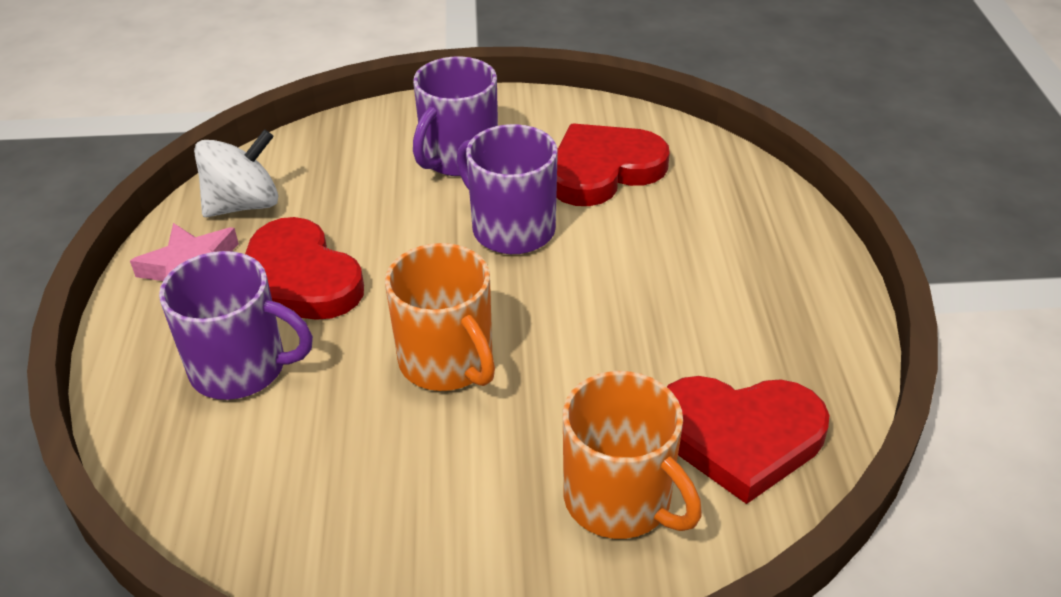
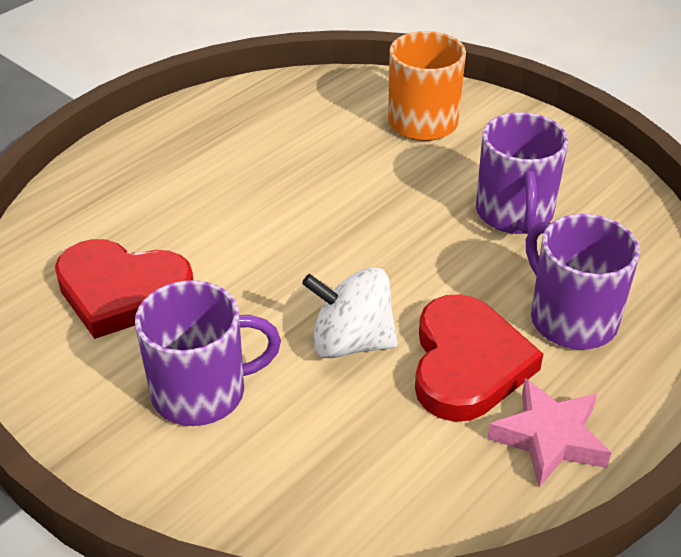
camera: 135 degrees left, 0 degrees up
(244, 205) = (444, 485): white spinning top -> white spinning top (351, 342)
(447, 361) = (427, 233): orange mug -> none
(511, 229) = (261, 292): purple mug -> purple mug (514, 213)
(740, 437) = (326, 107): red heart -> none

